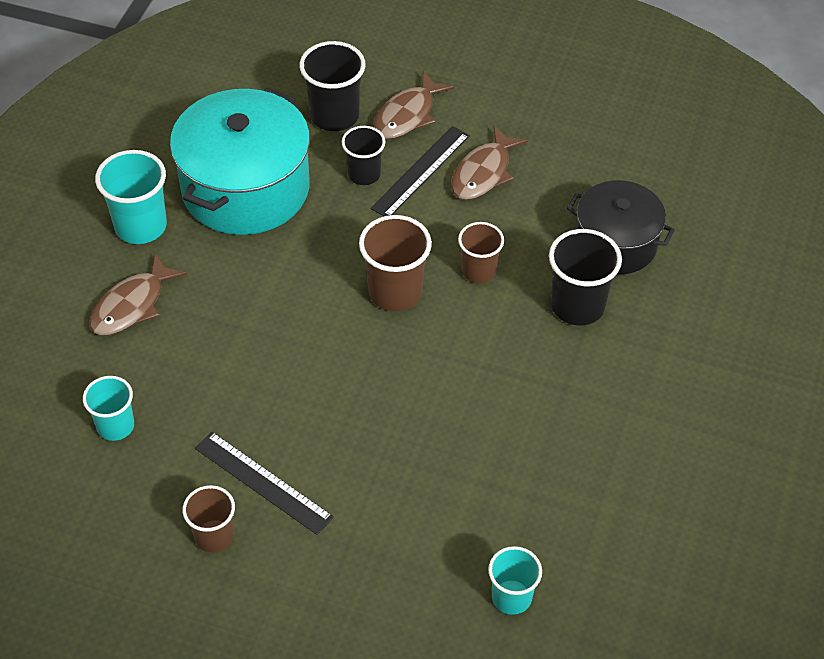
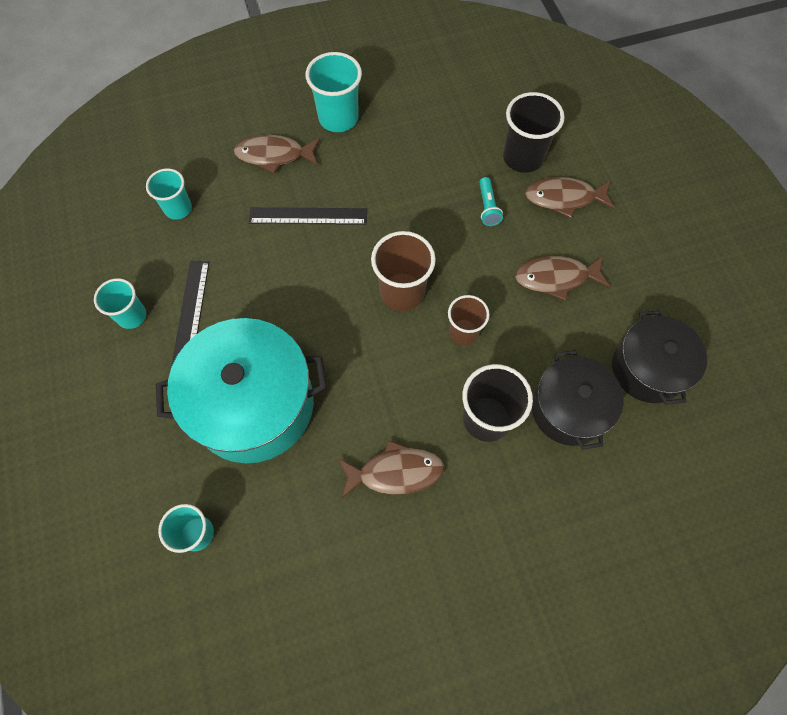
camera: 55 degrees right, 15 degrees up
(214, 536) = (132, 316): brown cup -> turquoise cup
(246, 188) = (416, 151): turquoise pot -> turquoise pot (253, 404)
(364, 174) = (488, 207): black cup -> turquoise flashlight
(421, 171) = (521, 239): black ruler -> black ruler (308, 216)
(574, 403) = (395, 472): none -> brown fish
(623, 168) = (648, 368): none -> black pot

